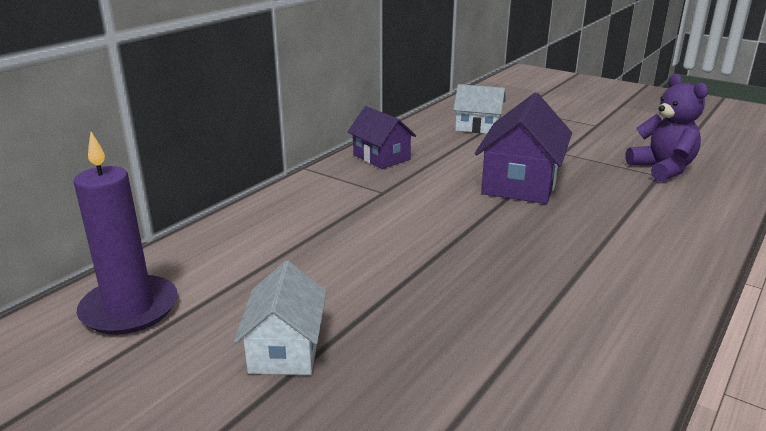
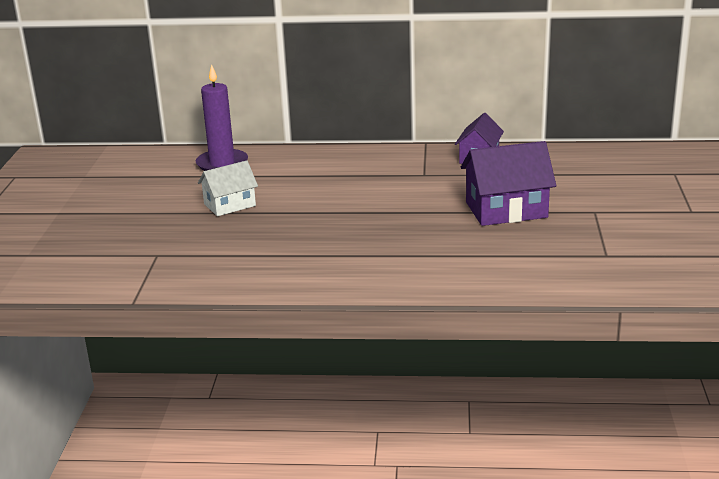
camera: 60 degrees right, 0 degrees up
(478, 127) = (598, 170): white house -> none
(662, 169) = (622, 254): purple teddy bear -> none

